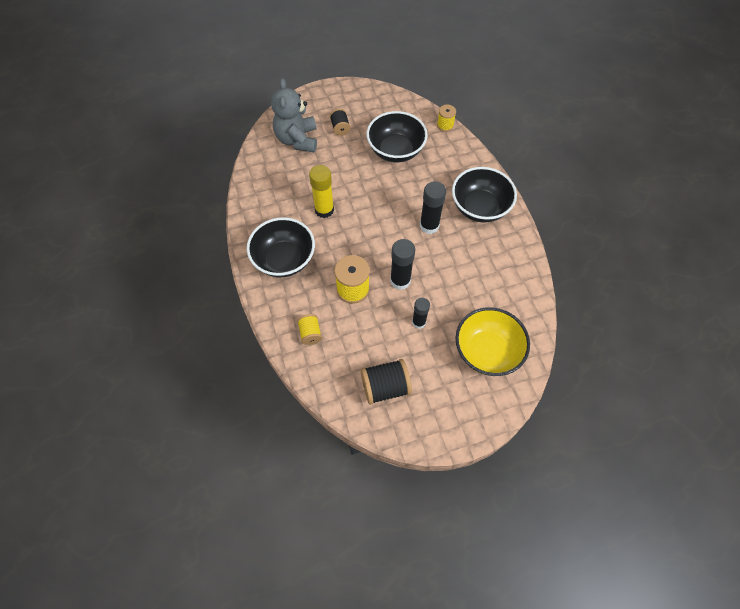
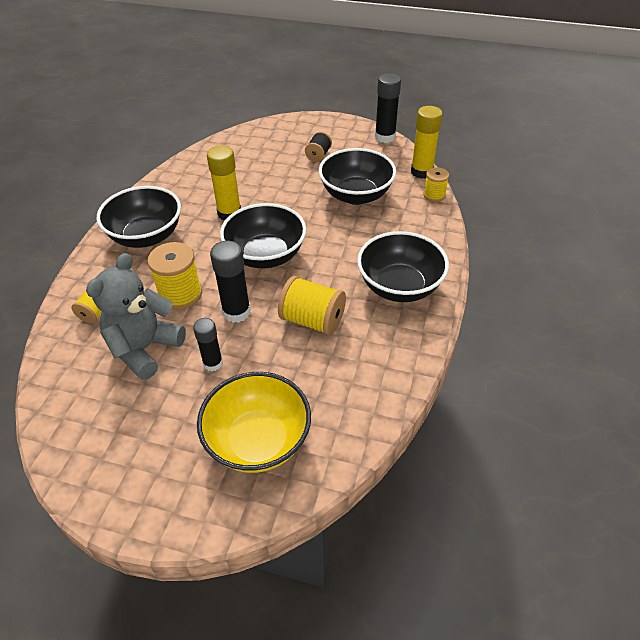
camera: 35 degrees right, 15 degrees down
(297, 140) = (267, 148): grey teddy bear -> grey teddy bear (144, 348)
(380, 230) = (266, 255): none -> black bowl
(385, 387) = (108, 407): black spool -> none
(422, 109) = (421, 172): none -> yellow glue stick
(429, 226) = (322, 277): black glue stick -> black glue stick (385, 137)
(450, 259) = (312, 320): none -> yellow spool

